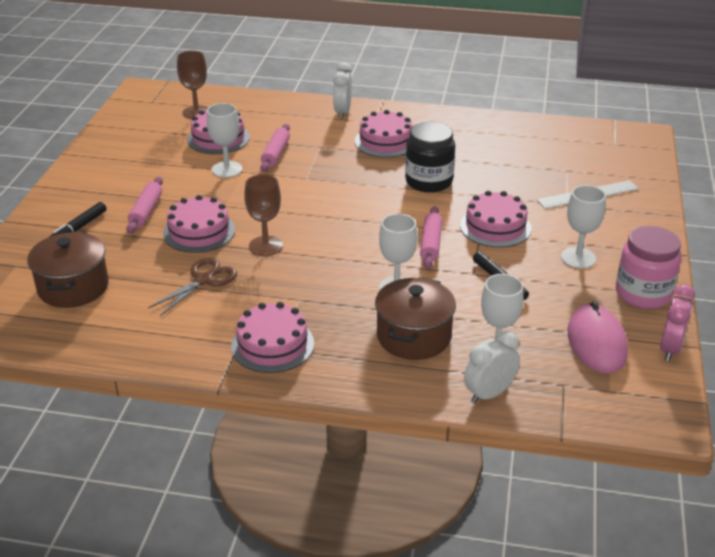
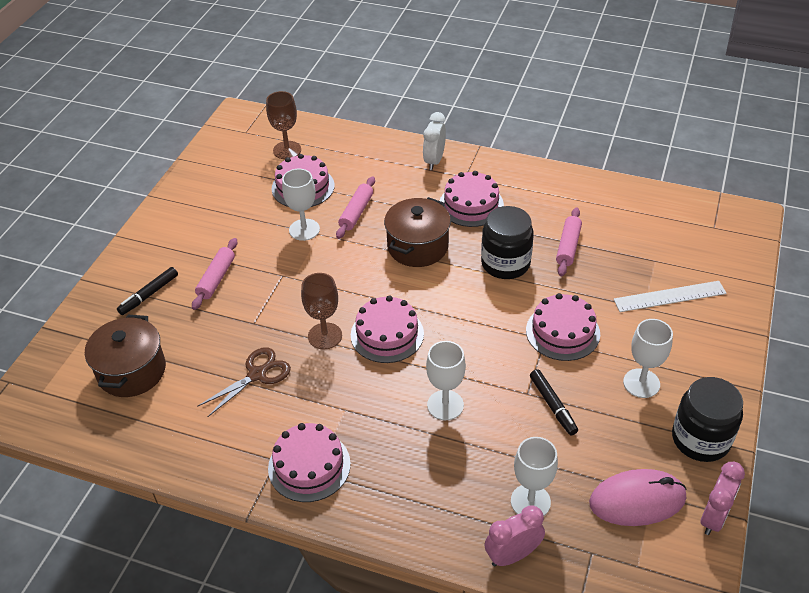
camera: 10 degrees right, 10 degrees up
(199, 232) = (263, 310): pink cake -> pink cake (387, 334)
(414, 336) = (450, 471): brown pot -> brown pot (418, 246)
(431, 244) = (491, 349): pink rolling pin -> pink rolling pin (568, 247)
(489, 394) = (512, 555): white clock -> pink clock
(596, 342) = (637, 500): pink mouse -> pink mouse turned 75 degrees clockwise
(643, 293) = (700, 439): pink jar -> black jar

